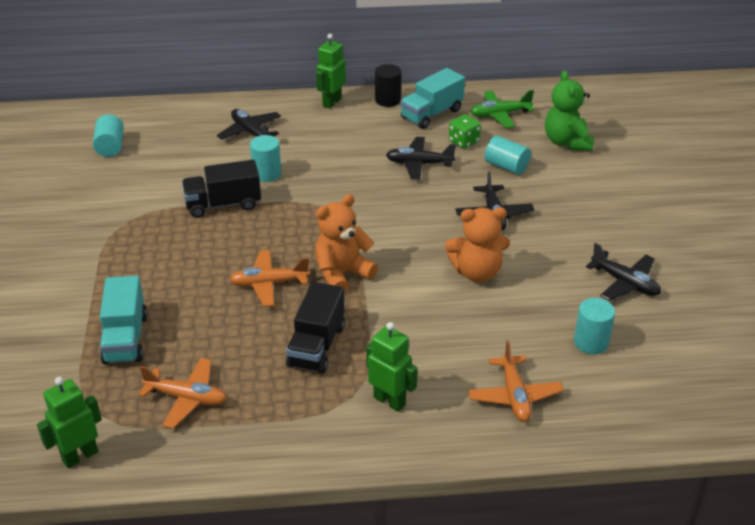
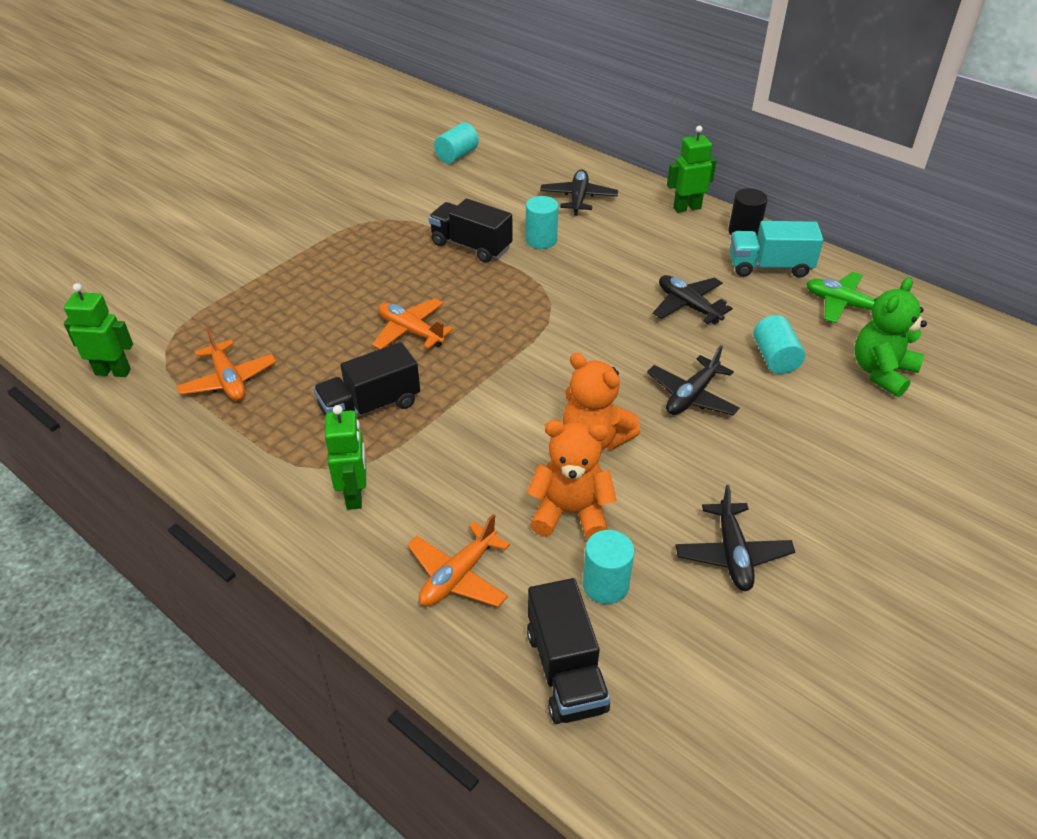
camera: 45 degrees right, 5 degrees up
(125, 338) = (258, 307): turquoise truck -> none
(342, 274) = (477, 361): orange teddy bear -> orange teddy bear (570, 513)
(463, 142) = (764, 310): green dice -> none
(631, 396) = (565, 670): none -> black truck

